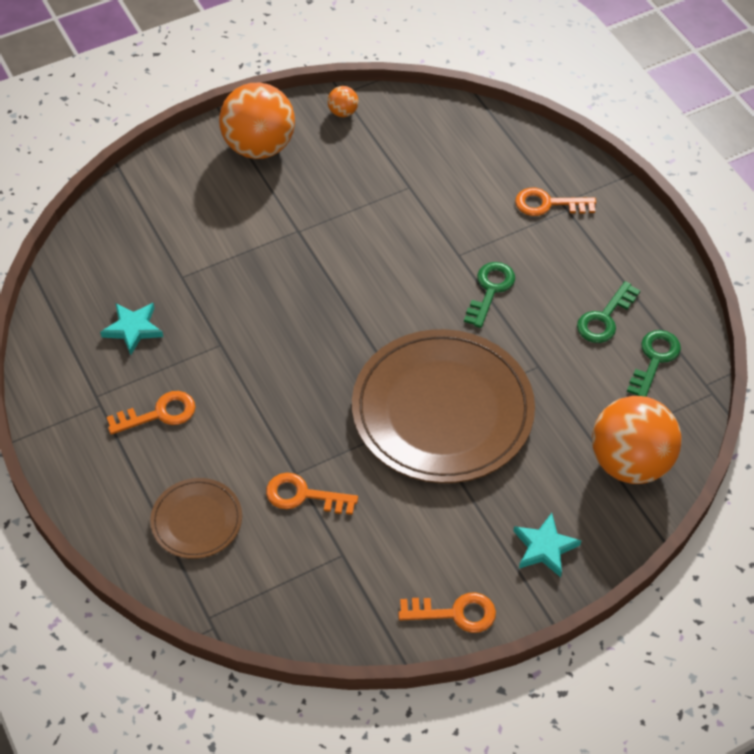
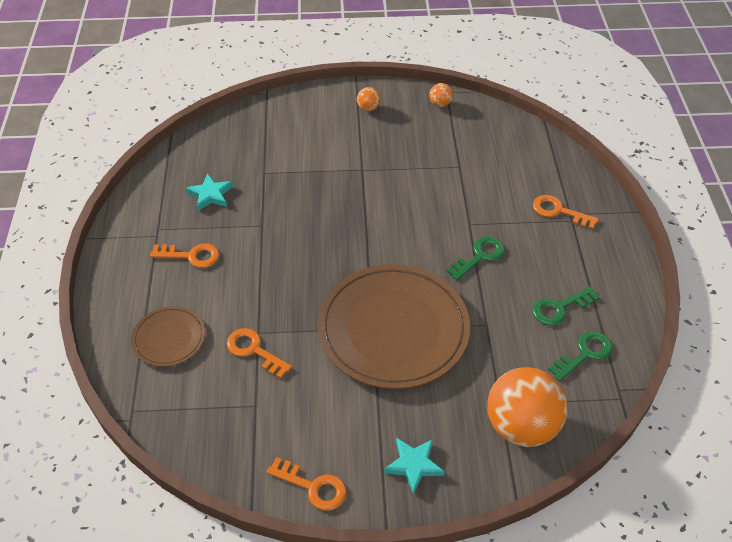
camera: 25 degrees right, 5 degrees down
(259, 147) = (368, 108): orange ball -> orange ball, size x0.42

